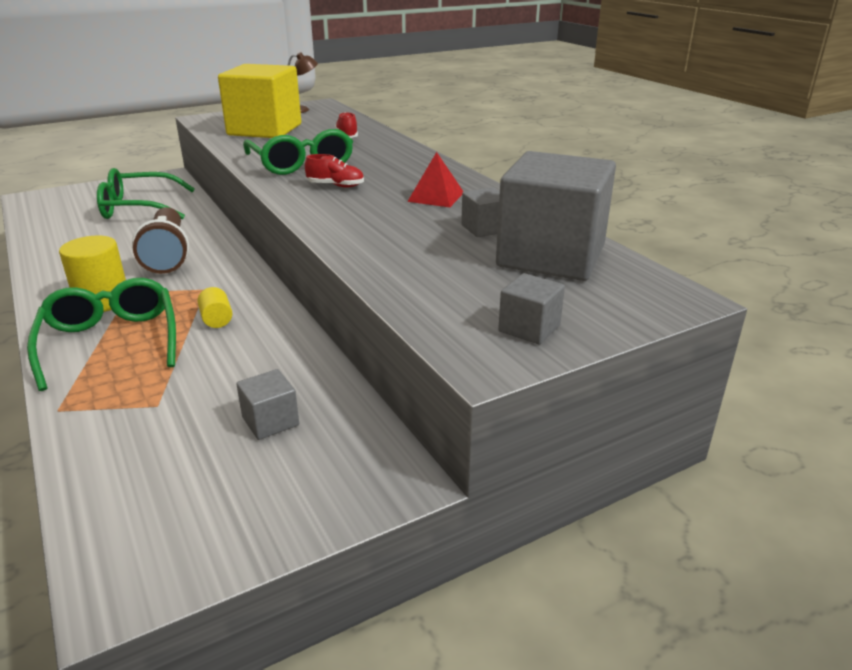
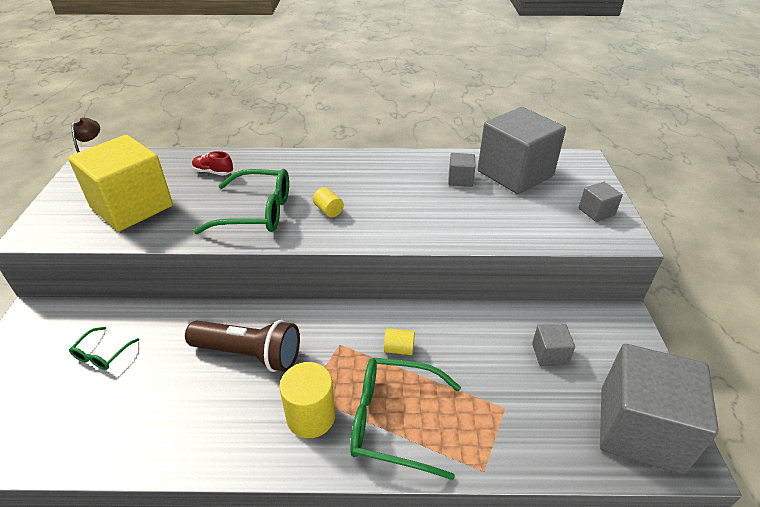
camera: 60 degrees left, 10 degrees up
(138, 208) = (102, 354): green glasses -> green glasses, size x0.50
(162, 528) = (640, 429): none -> grey cube
(336, 186) = (328, 210): red shoe -> yellow cylinder
(436, 197) = (391, 178): red pyramid -> none

